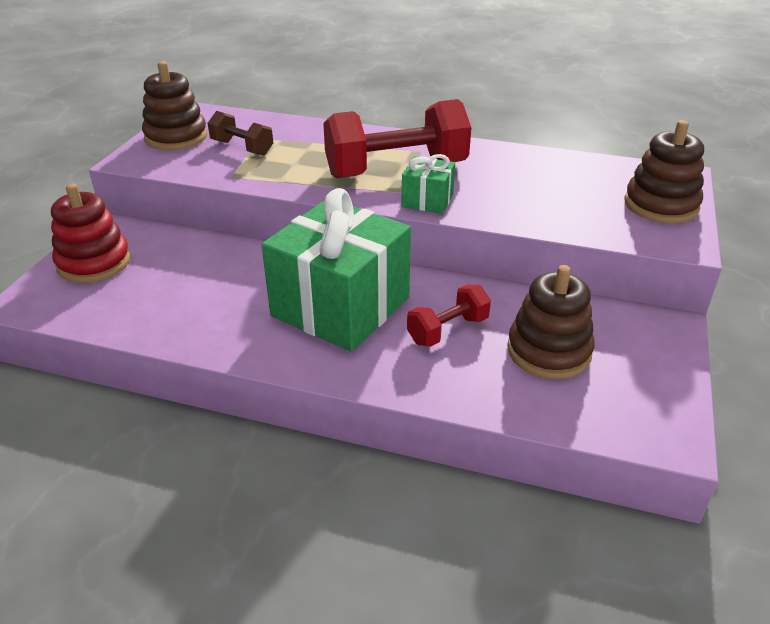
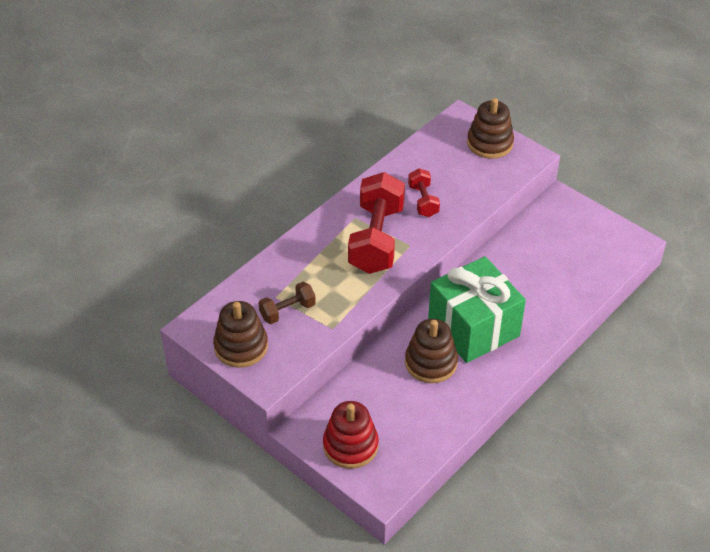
camera: 65 degrees left, 10 degrees up
(427, 200) = (426, 239): green gift -> none
(448, 330) = (520, 288): red dumbbell -> red dumbbell (423, 201)
(549, 351) = (557, 254): brown stacking toy -> brown stacking toy (431, 362)

